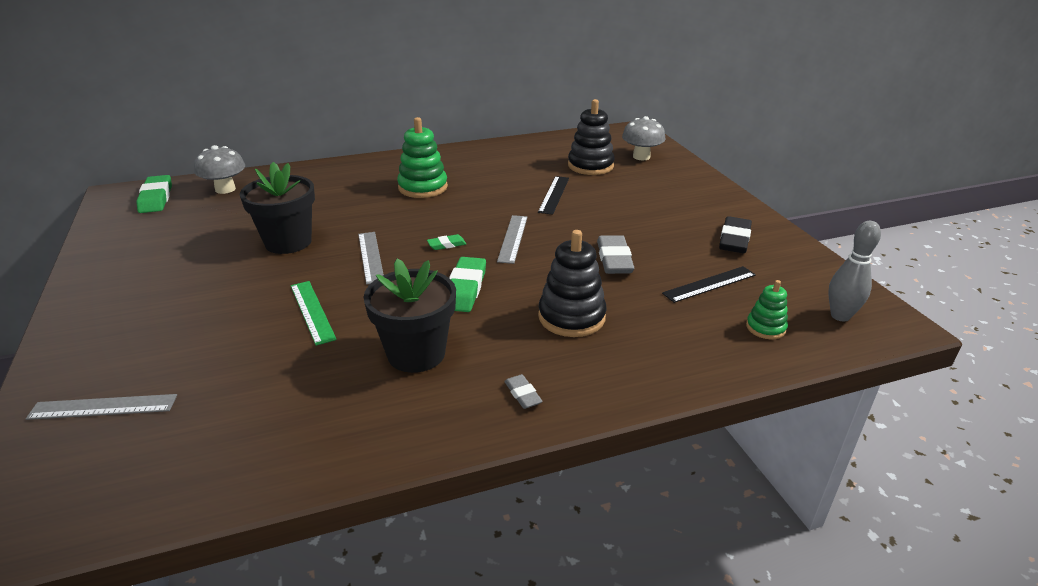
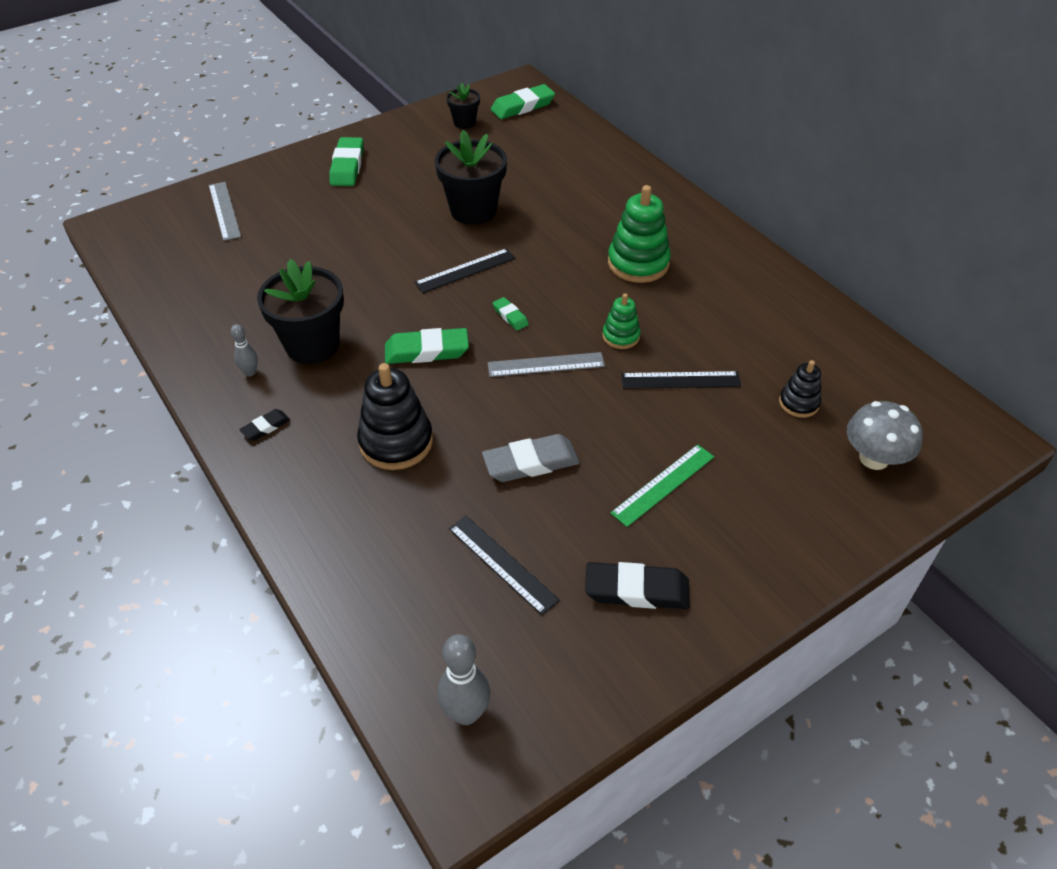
camera: 75 degrees right, 15 degrees up
(126, 304) = (347, 166): none -> green eraser
(141, 228) = (464, 122): none -> black flower pot
(225, 189) = (560, 136): grey mushroom -> none
(312, 311) = (361, 264): green ruler -> green ruler (663, 484)
(370, 257) = (465, 270): grey ruler -> black ruler
(433, 401) = (250, 372): none -> grey bowling pin
(522, 394) = (266, 427): grey eraser -> black eraser
(590, 166) = (798, 403): black stacking toy -> black stacking toy, size x0.56
(765, 328) = (417, 624): green stacking toy -> green stacking toy (621, 336)

